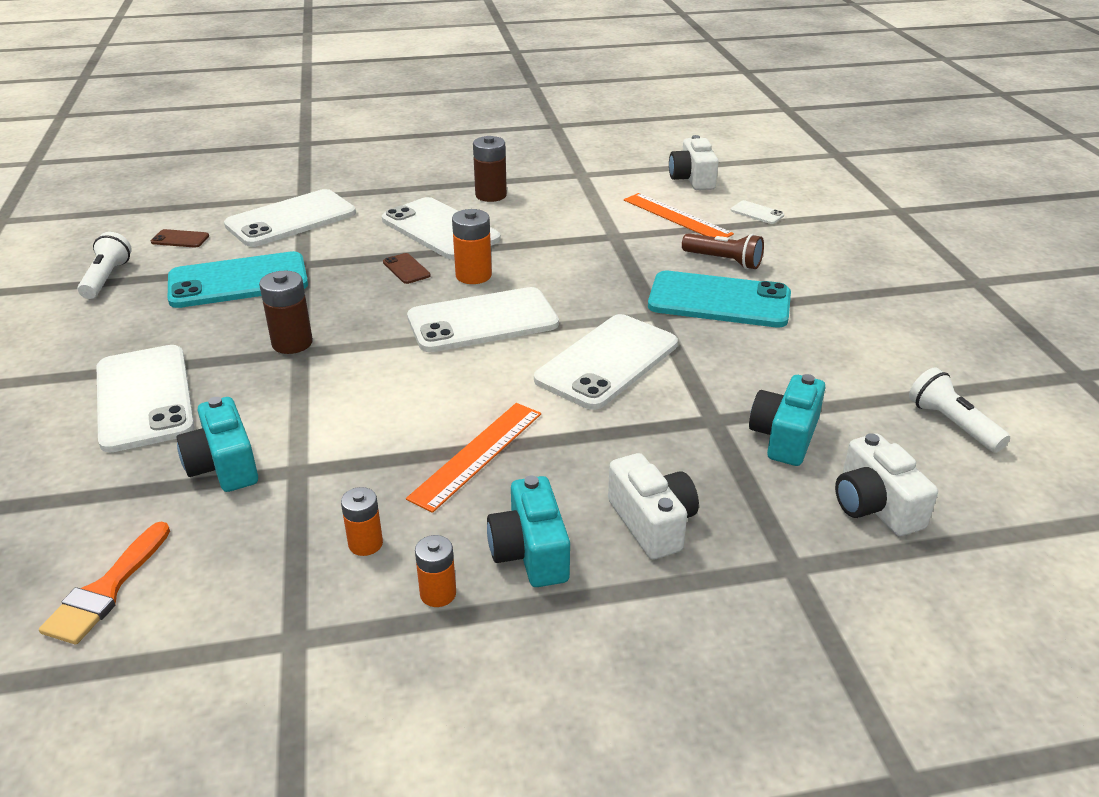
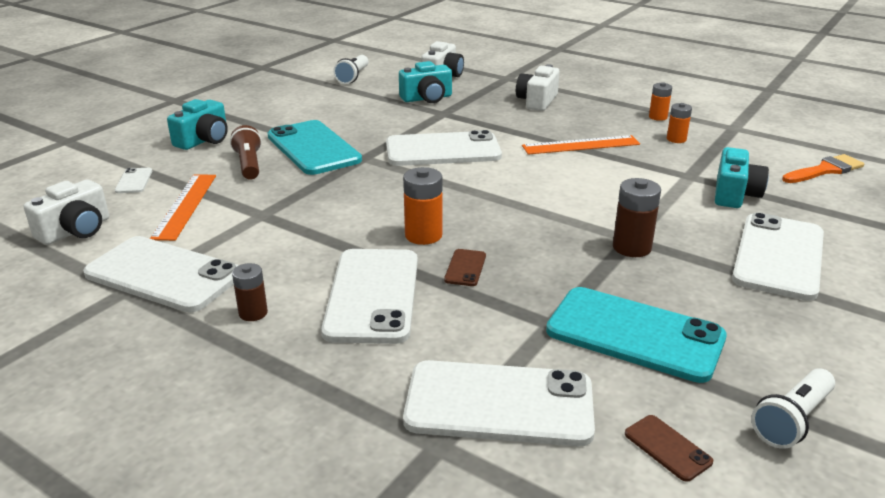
camera: 135 degrees left, 5 degrees down
(482, 321) = (473, 201): white phone -> white phone (164, 274)
(491, 195) = (253, 313): brown battery -> brown battery, size x0.65
(530, 552) = (602, 112): turquoise camera -> turquoise camera (204, 140)

